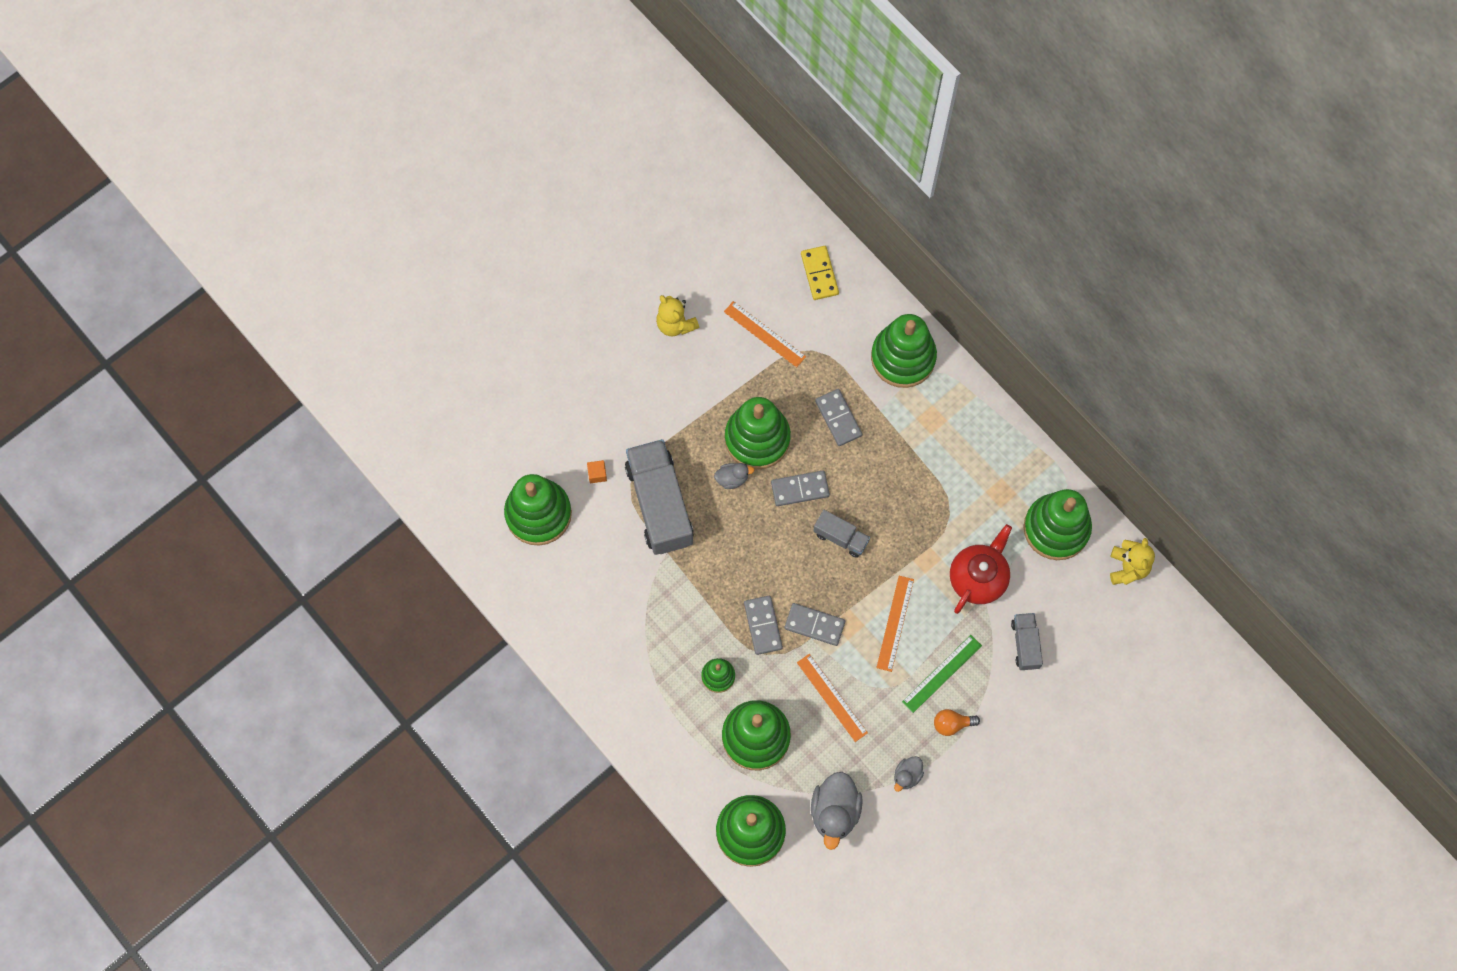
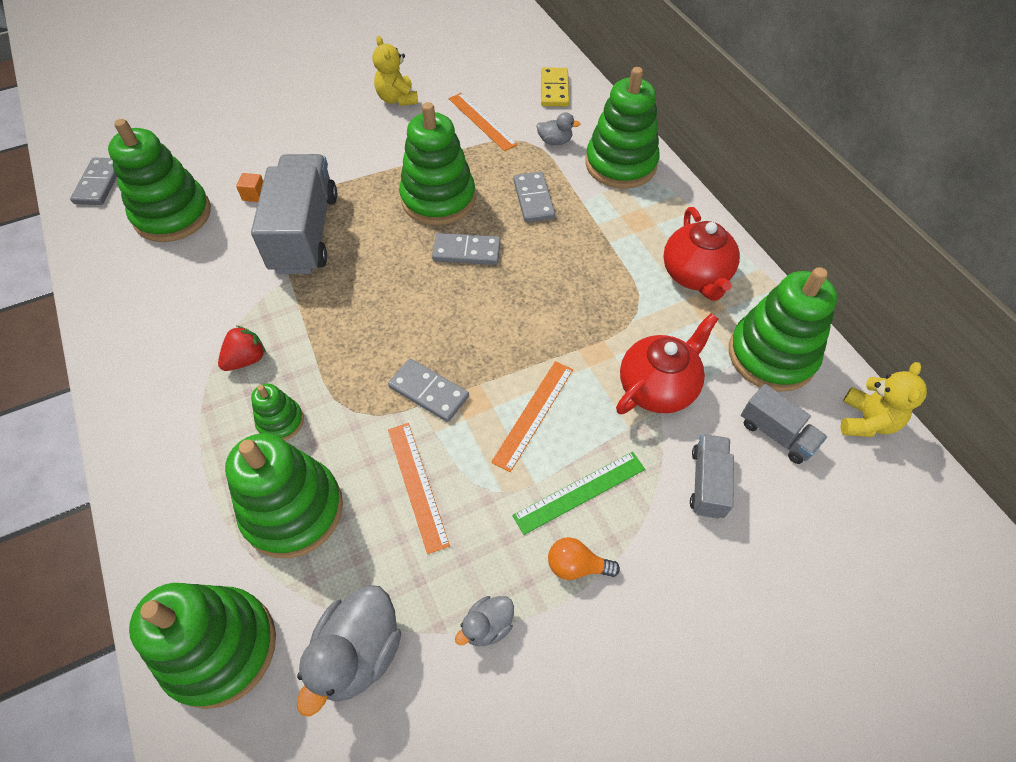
camera: 15 degrees right, 15 degrees down
(669, 633) = (246, 359): none -> red strawberry
(732, 478) = (395, 227): grey duck -> grey duck (555, 141)
(763, 625) = (363, 377): grey domino -> grey domino (99, 184)
(841, 537) = (496, 307): grey truck -> grey truck (776, 434)
(988, 466) = (695, 275): none -> red teapot

